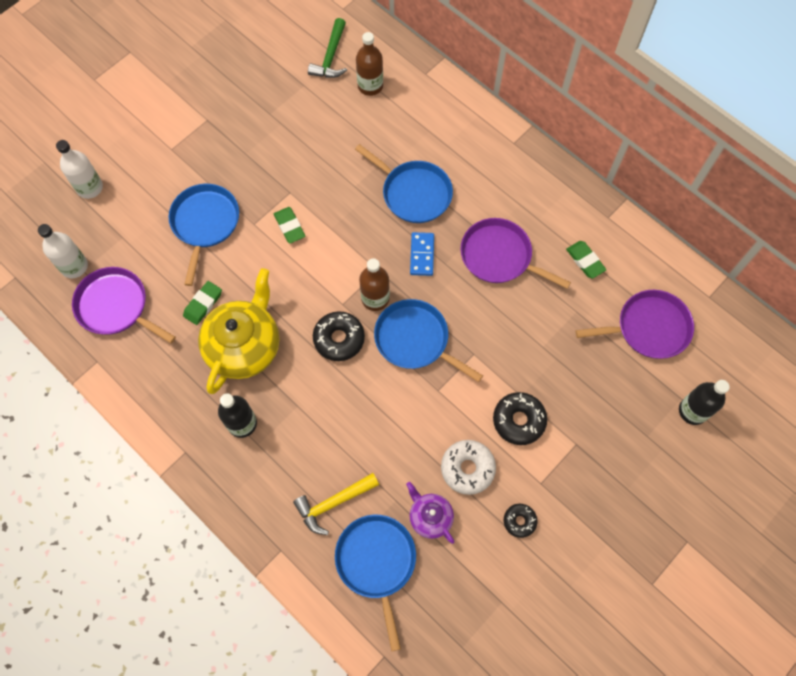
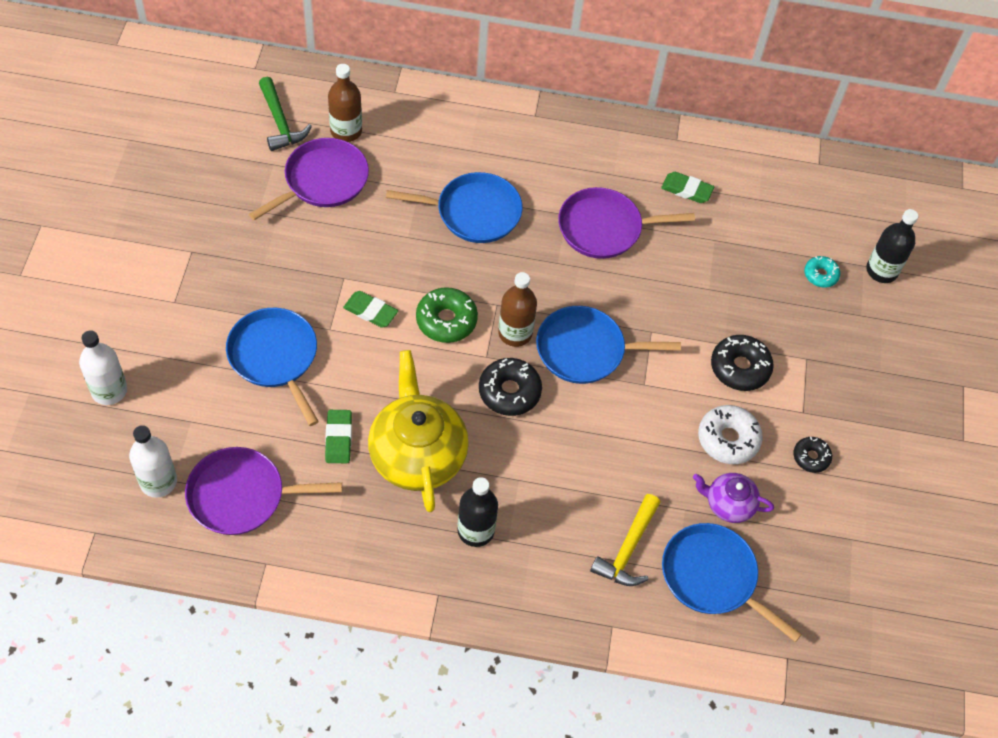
camera: 40 degrees left, 10 degrees down
(335, 262) = (446, 320): none -> green donut
(422, 255) = (529, 267): blue domino -> none
(639, 386) = (820, 275): none -> turquoise donut
(648, 328) = (789, 219): purple pan -> purple pan (322, 181)

